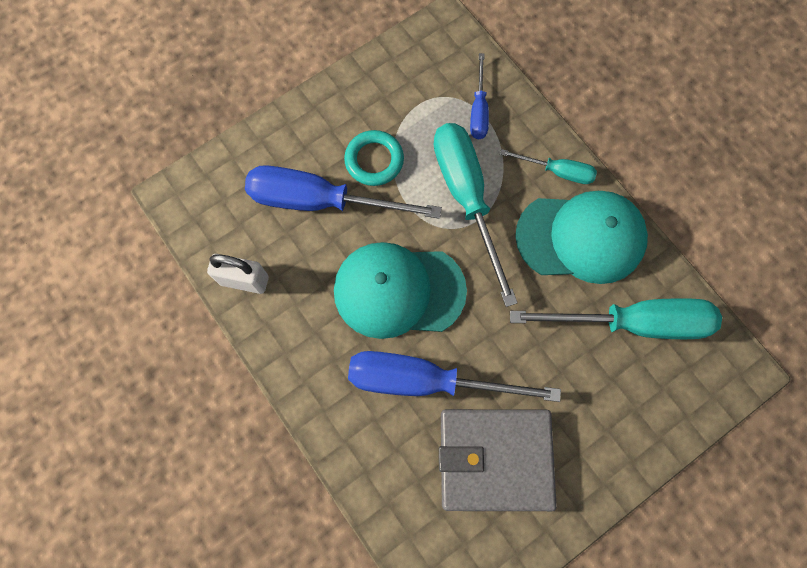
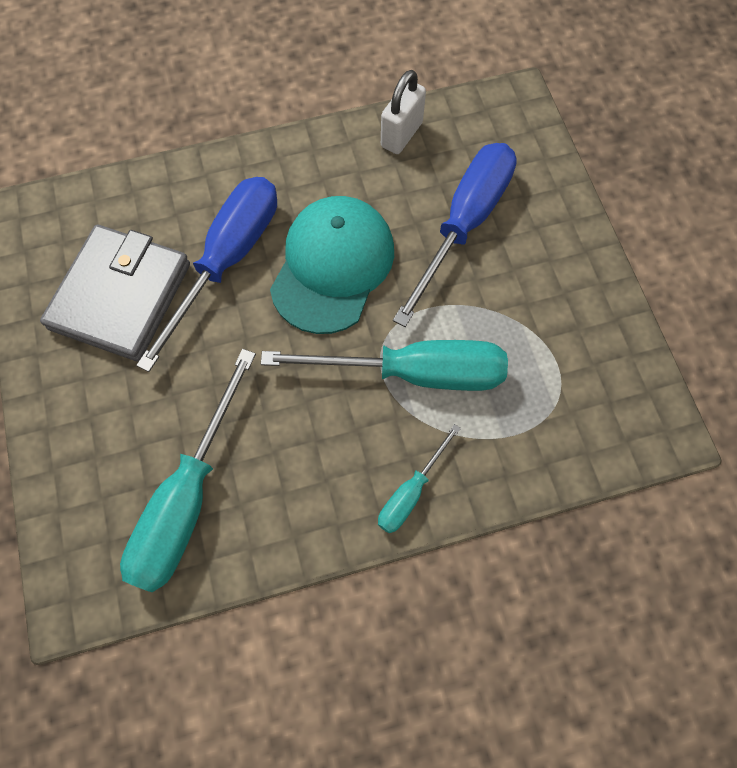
camera: 110 degrees right, 5 degrees down
(374, 160) = (496, 291): turquoise ring -> none
(478, 110) = (527, 429): blue screwdriver -> none
(581, 237) = (314, 484): turquoise cap -> none

